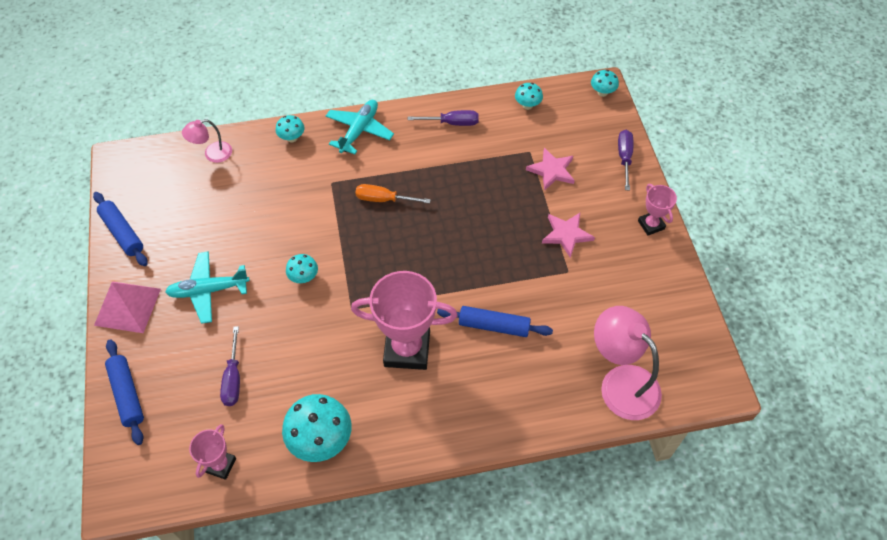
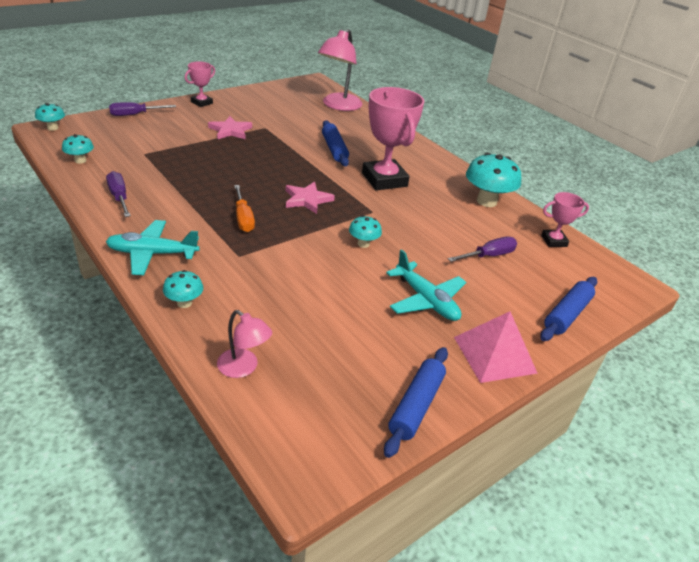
camera: 120 degrees left, 20 degrees down
(552, 171) = (164, 142): pink star -> pink star (307, 199)

